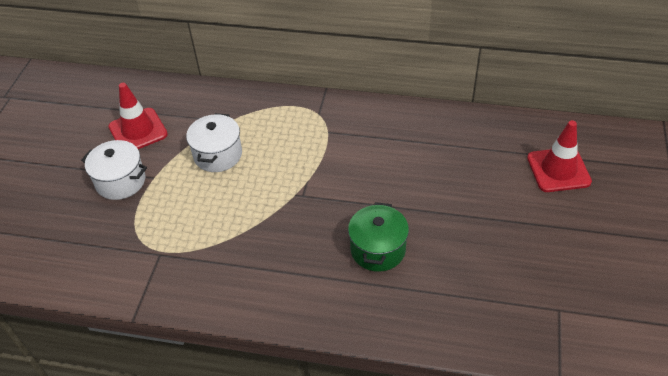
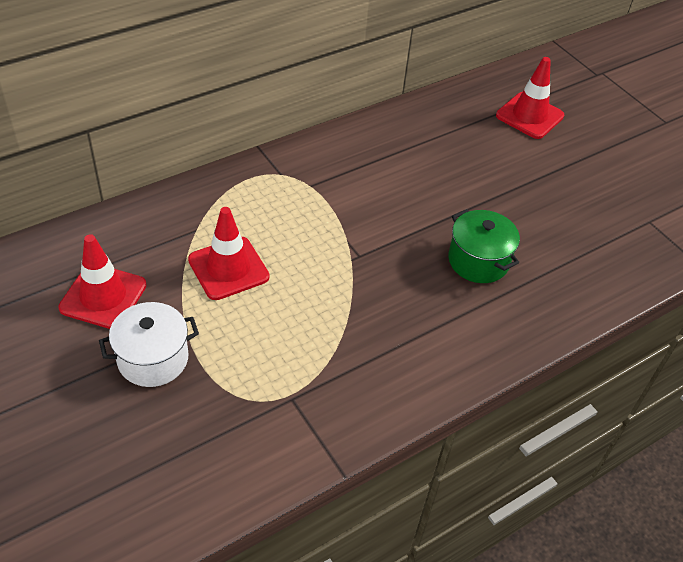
camera: 50 degrees left, 0 degrees up
(218, 155) = (228, 268): white pot -> red traffic cone

